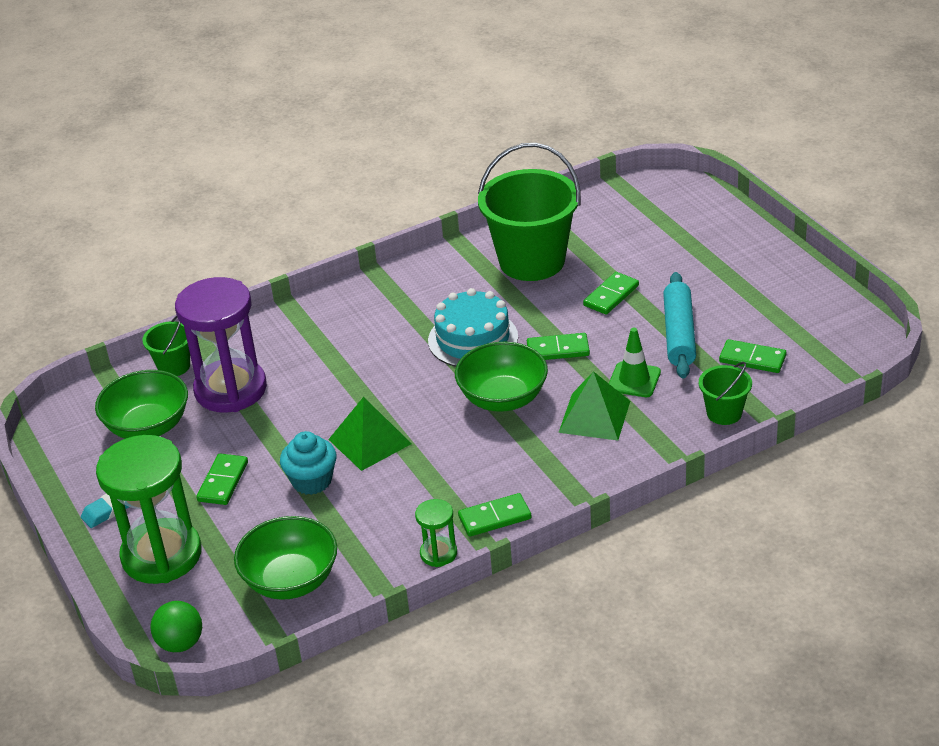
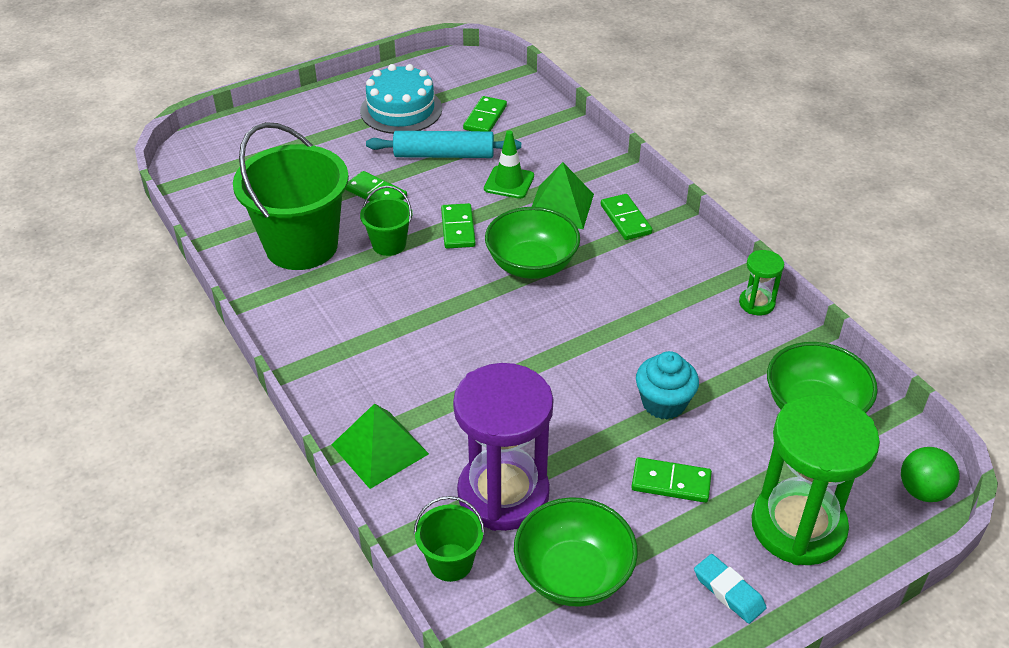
camera: 95 degrees left, 5 degrees up
(370, 441) = (598, 360): green pyramid -> green pyramid (380, 449)
(473, 339) = (432, 287): turquoise cake -> turquoise cake (401, 110)
(494, 517) = (703, 268): green domino -> green domino (625, 219)
(724, 413) = (557, 136): green bucket -> green bucket (389, 244)

